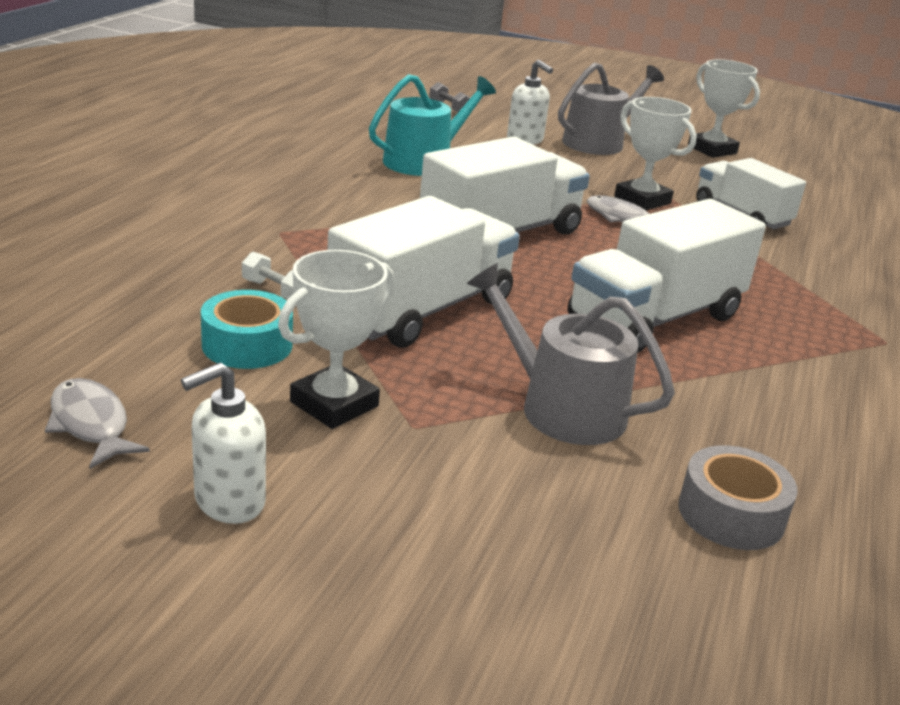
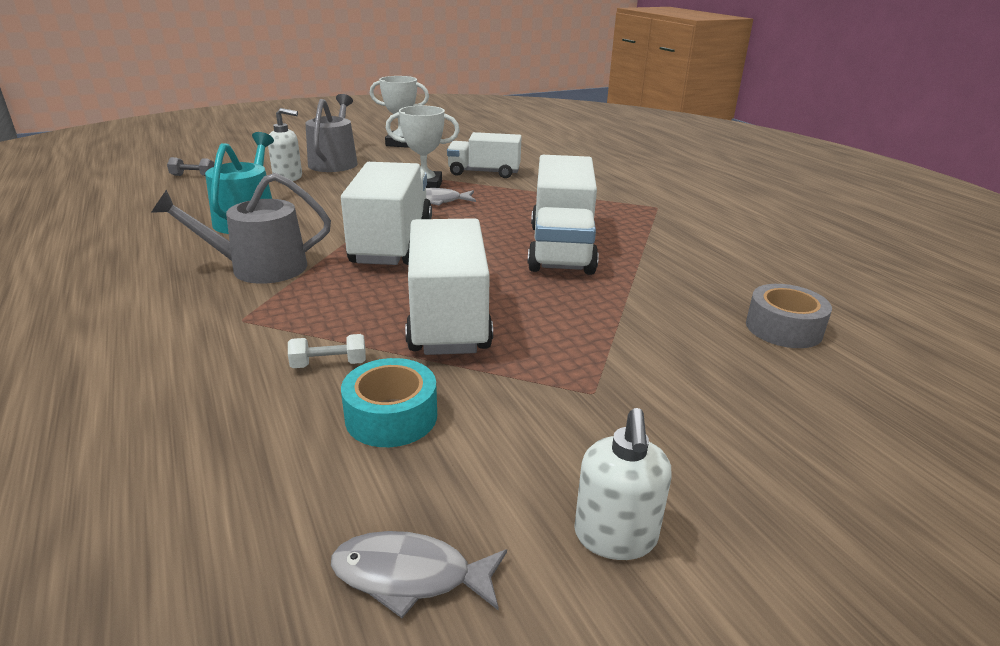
camera: 45 degrees left, 0 degrees up
(334, 404) = (527, 414): white trophy -> none
(561, 408) = (626, 325): grey watering can -> grey watering can (259, 268)

